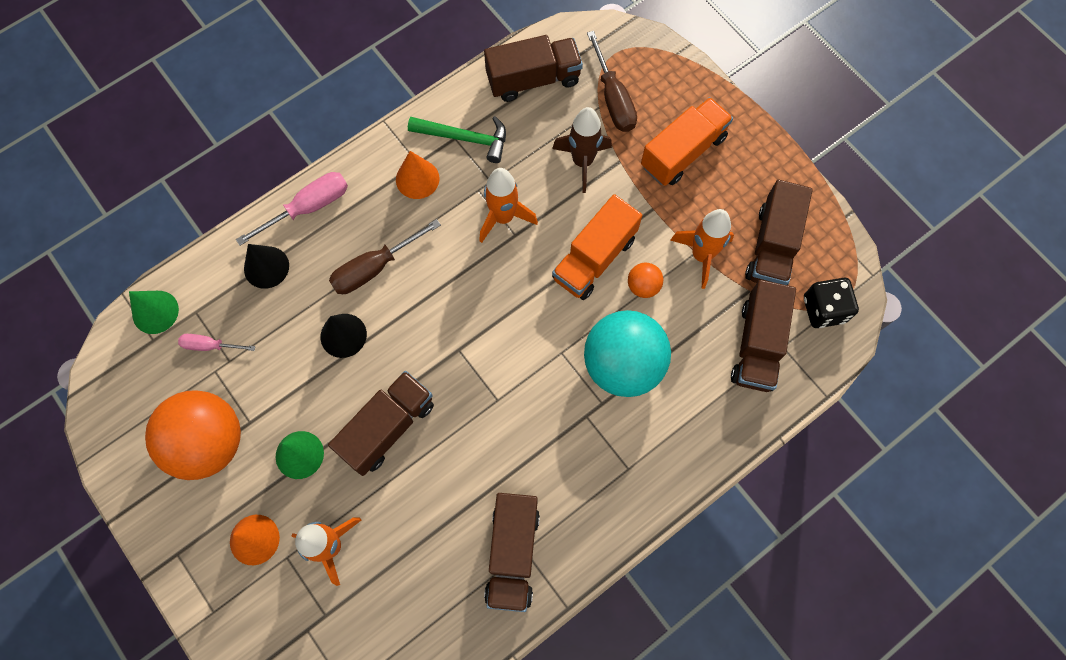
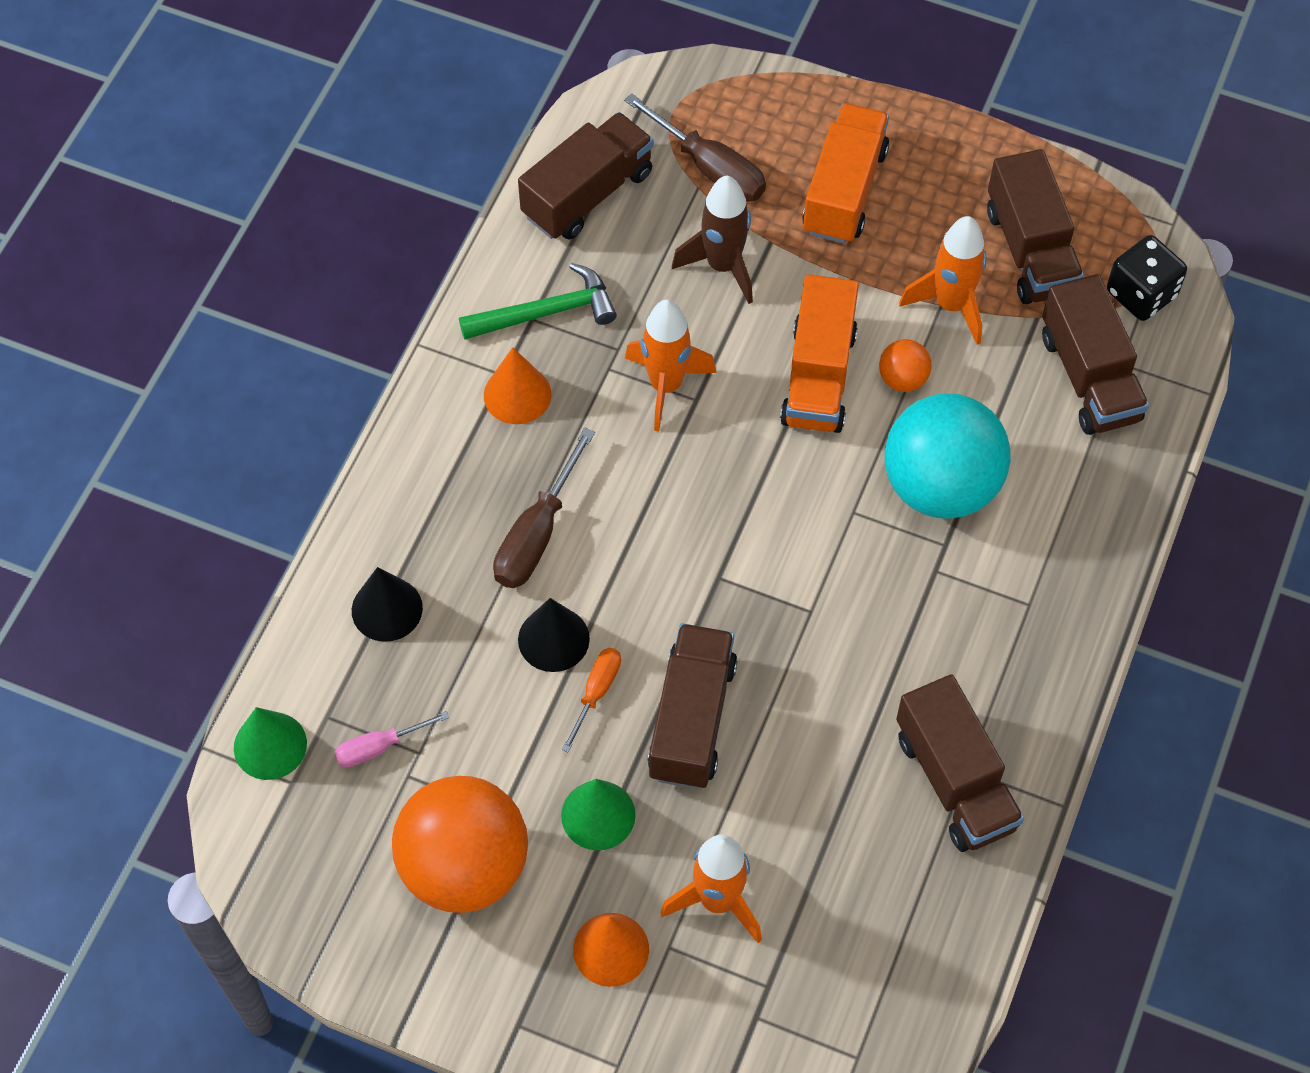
camera: 30 degrees left, 10 degrees down
(308, 208) = (392, 505): pink screwdriver -> none
(345, 381) = (596, 693): none -> orange screwdriver

